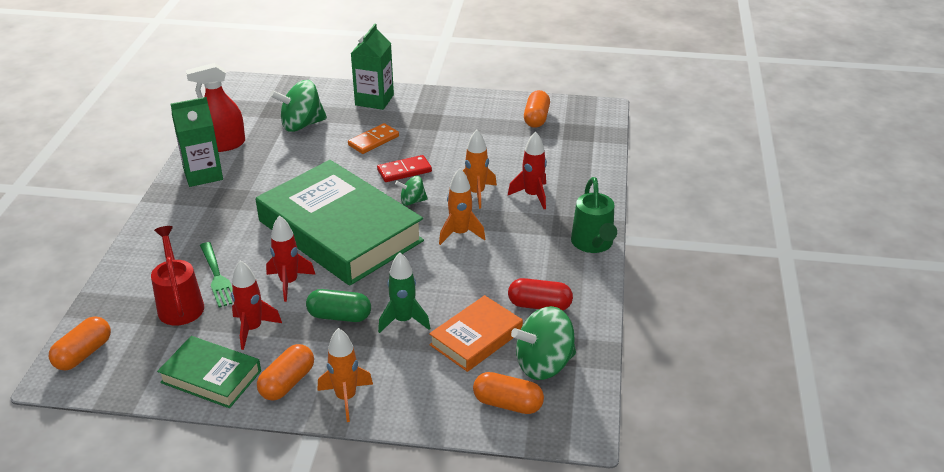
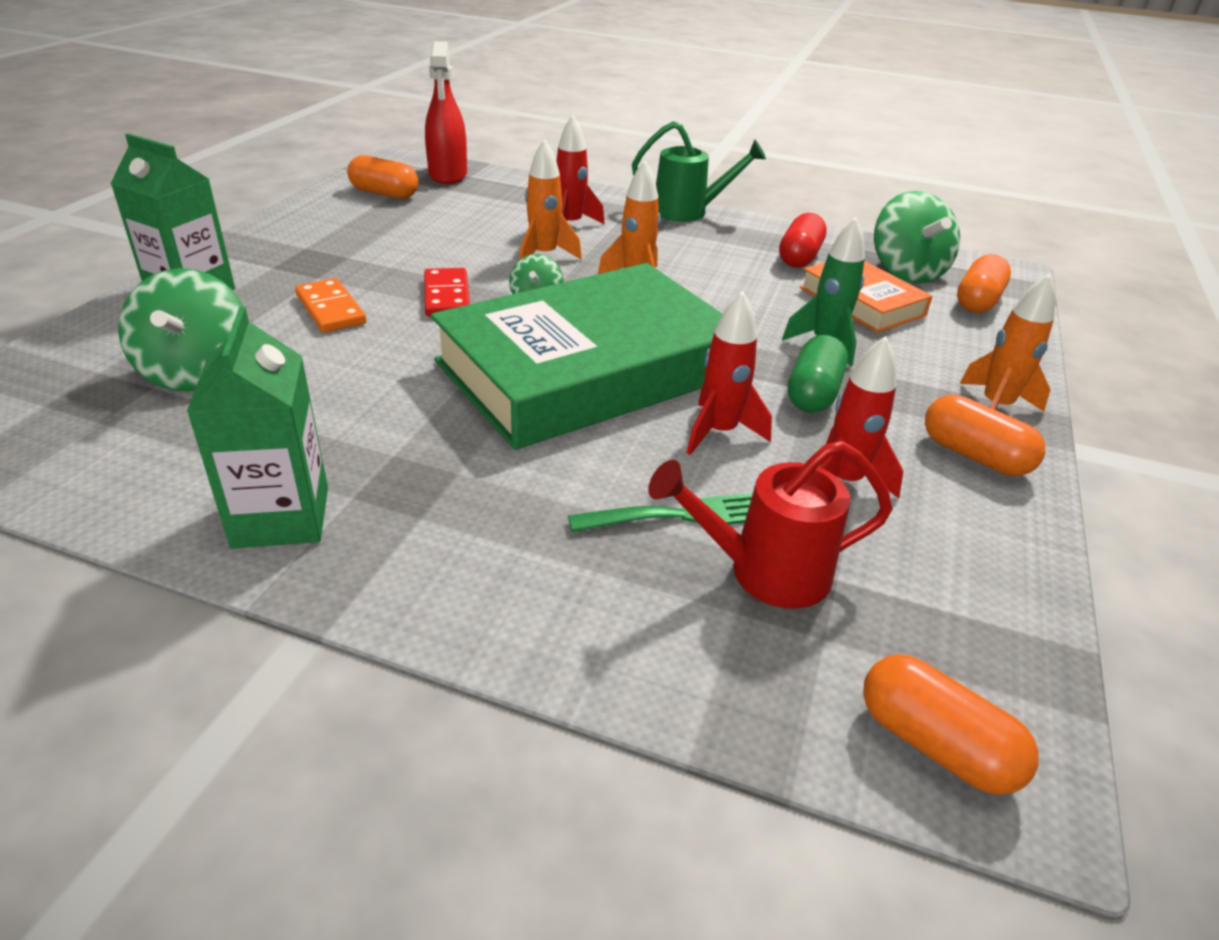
camera: 80 degrees left, 0 degrees up
(211, 377) = (976, 538): green book -> none
(223, 144) = (173, 479): red spray bottle -> red spray bottle (448, 175)

